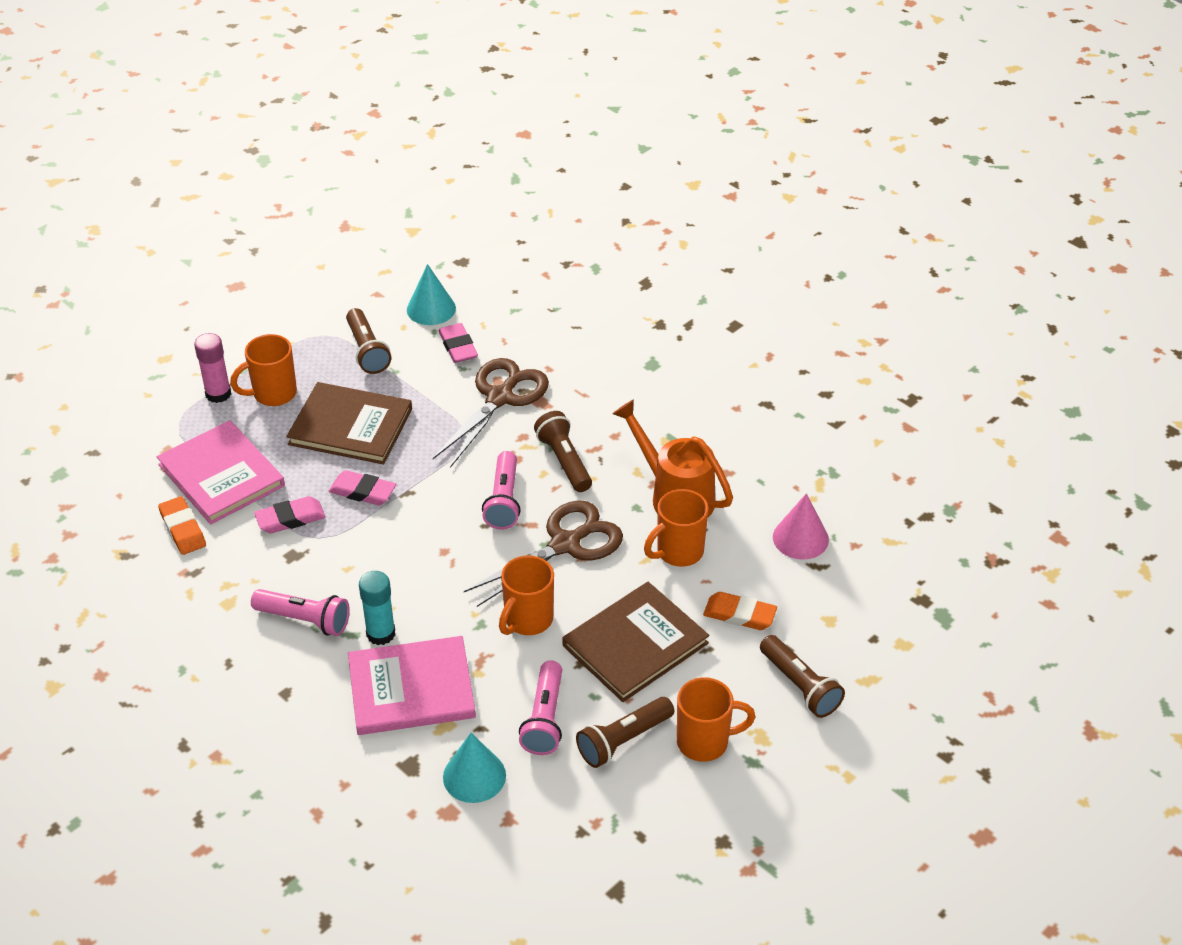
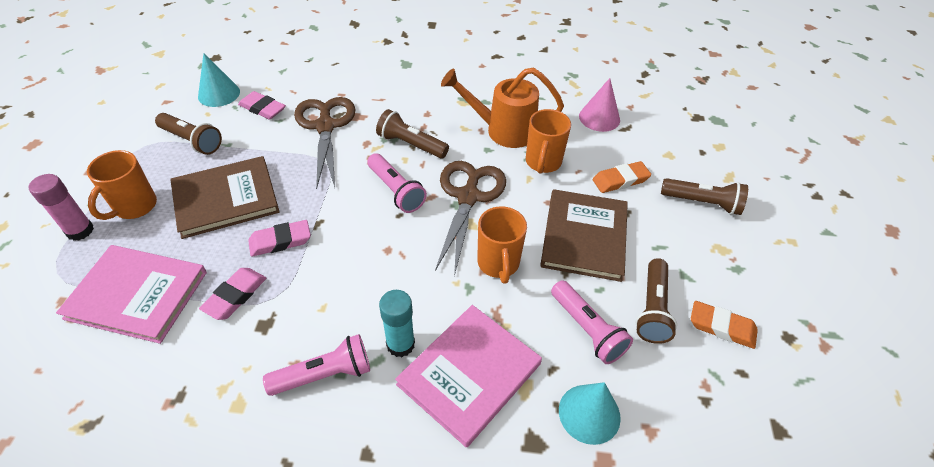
camera: 40 degrees left, 5 degrees up
(183, 529) = (134, 363): orange eraser -> orange eraser (721, 327)
(705, 742) = (698, 274): orange mug -> none

